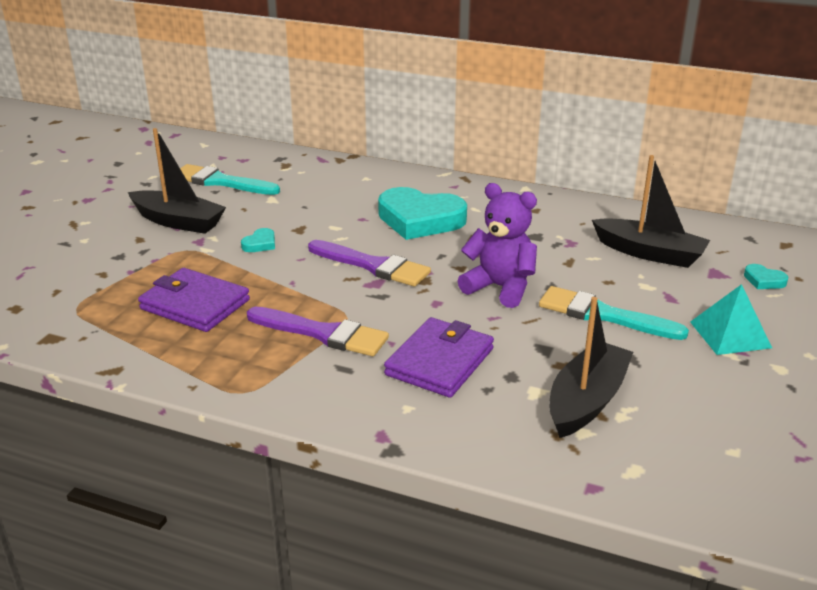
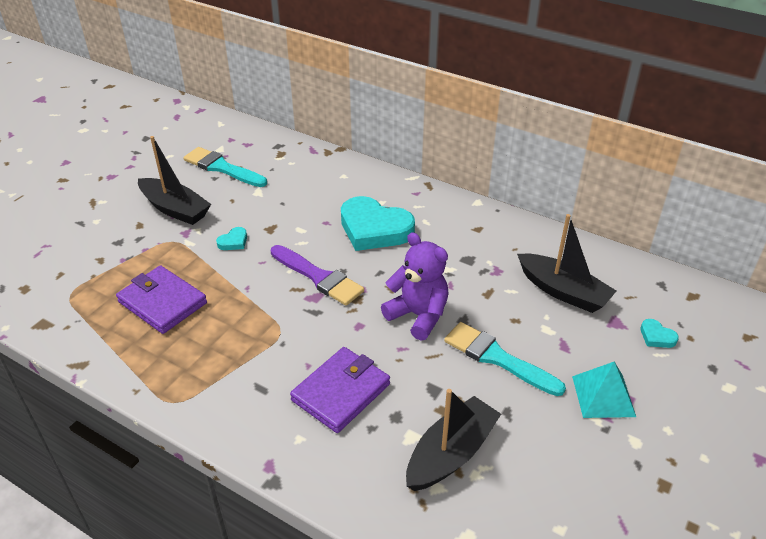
camera: 10 degrees right, 10 degrees up
(323, 333) = (255, 348): purple brush -> none

